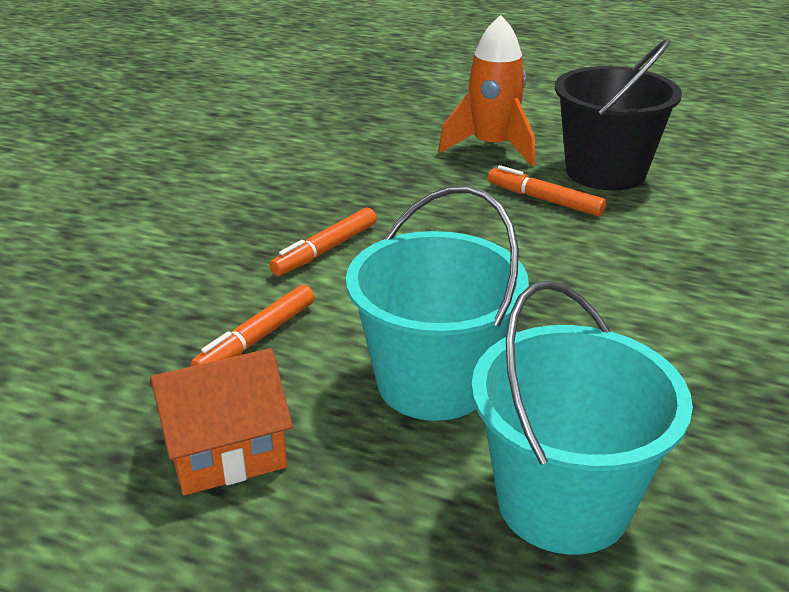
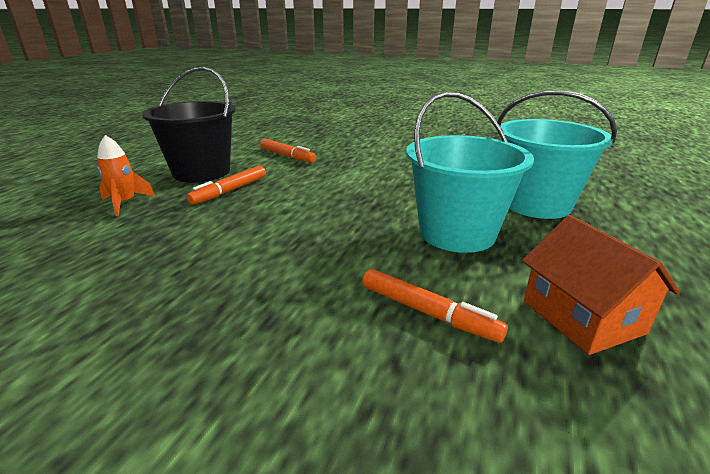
camera: 90 degrees left, 5 degrees down
(325, 250) = (274, 280): orange marker -> orange marker (287, 156)
(492, 147) = (125, 203): orange rocket -> orange rocket, size x0.60

